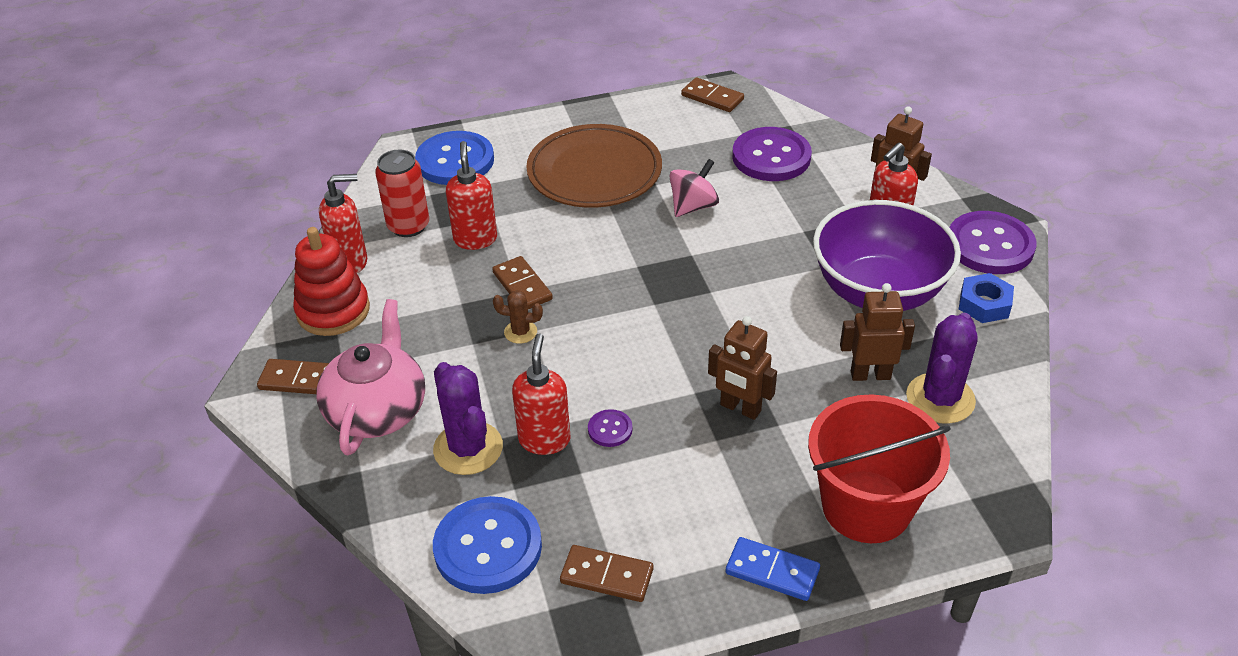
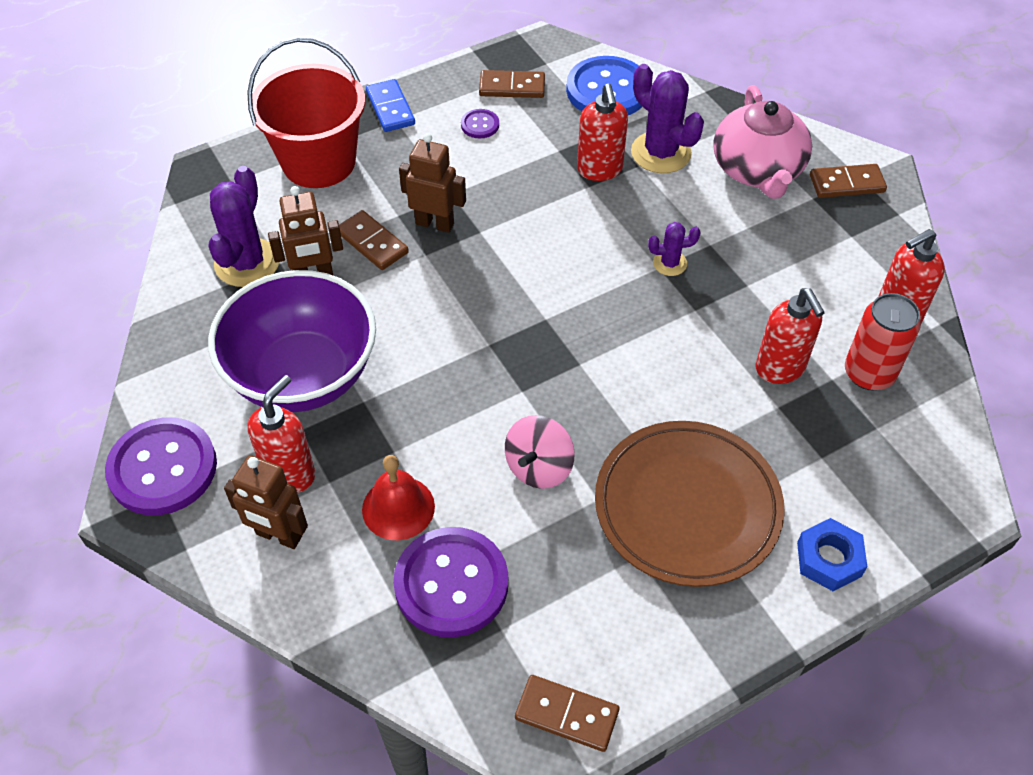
camera: 165 degrees right, 10 degrees up
(333, 311) = (870, 254): red stacking toy -> none
(455, 161) = (882, 492): blue button -> none
(520, 332) = (670, 263): brown cactus -> purple cactus
(522, 286) = (694, 316): brown domino -> brown domino (372, 243)
(610, 429) = (546, 187): purple button -> purple button (480, 125)
(772, 571) = (390, 108): blue domino -> blue domino turned 60 degrees clockwise
(803, 198) = (398, 508): none -> red bell
(984, 304) = (185, 379): blue nut -> blue nut (829, 559)

